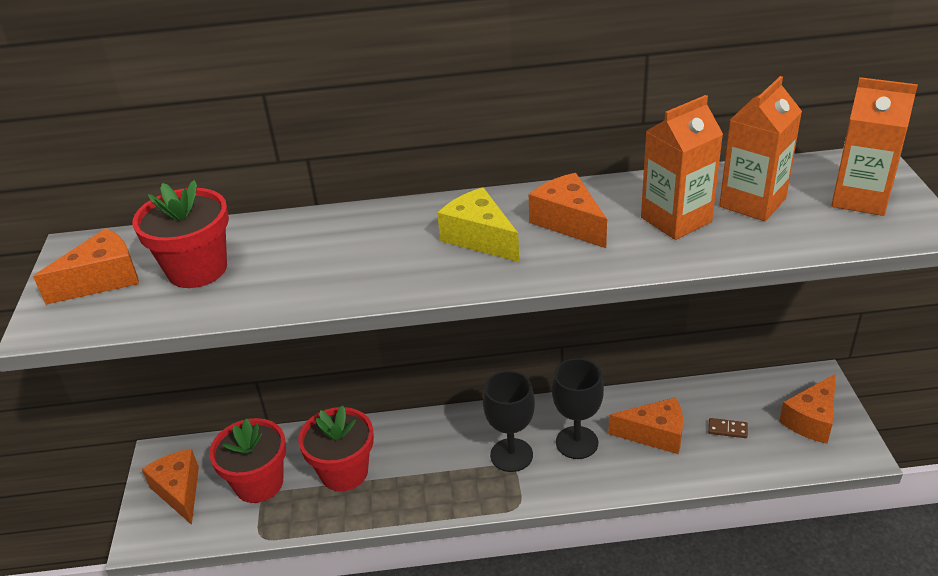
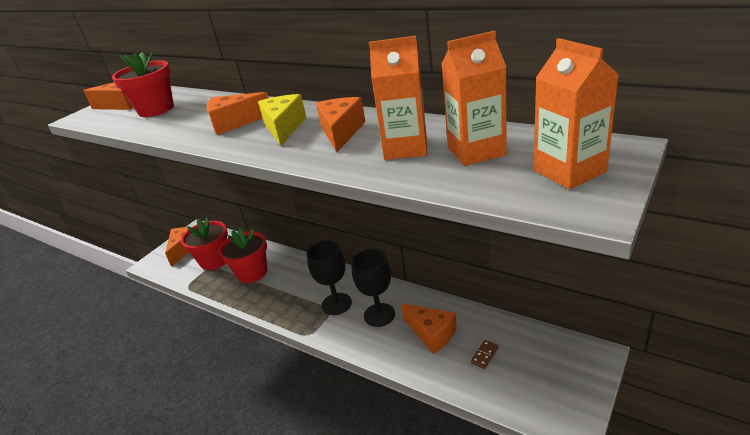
camera: 40 degrees right, 5 degrees down
(727, 429) = (484, 355): brown domino -> brown domino turned 75 degrees clockwise
(811, 420) = (558, 381): orange cheese -> orange cheese (234, 123)

